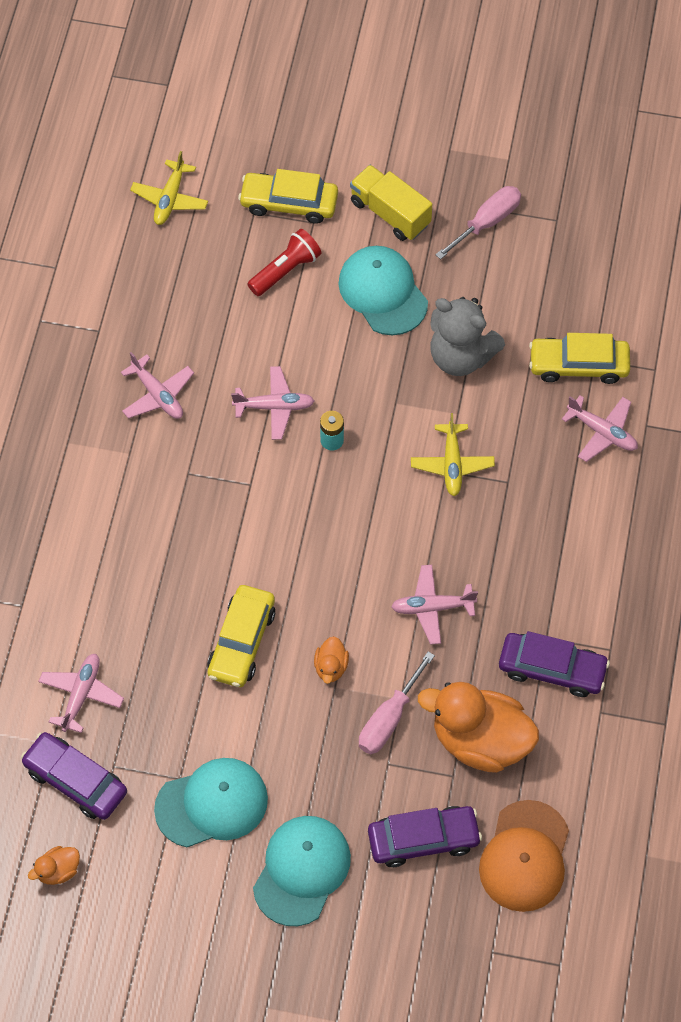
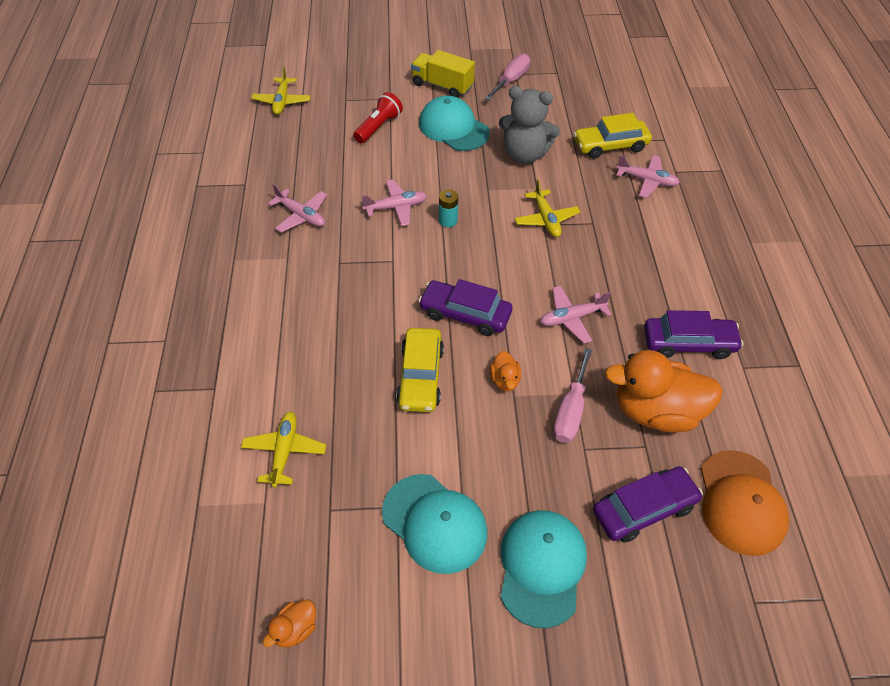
camera: 15 degrees left, 10 degrees down
(75, 781) = (295, 532): purple car -> purple car (465, 314)
(81, 695) = (284, 451): pink plane -> yellow plane
(212, 804) = (434, 523): turquoise cap -> turquoise cap turned 75 degrees clockwise
(289, 203) = (369, 91): yellow car -> none

